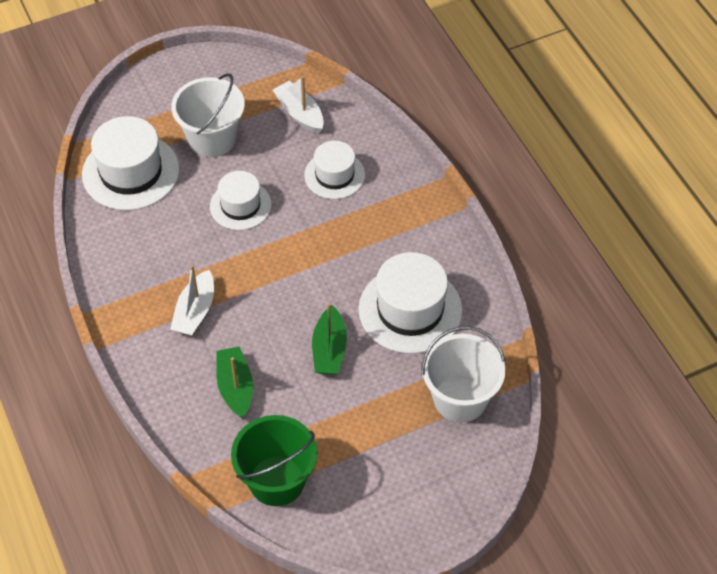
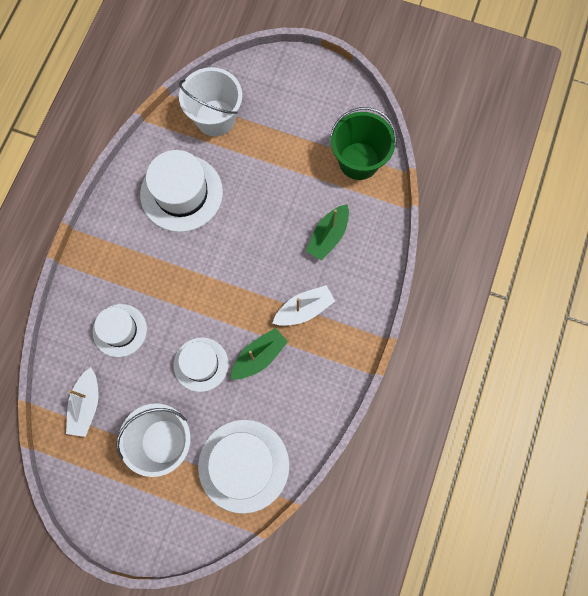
camera: 135 degrees left, 20 degrees up
(329, 349) = (253, 211): green boat -> green boat (259, 356)

